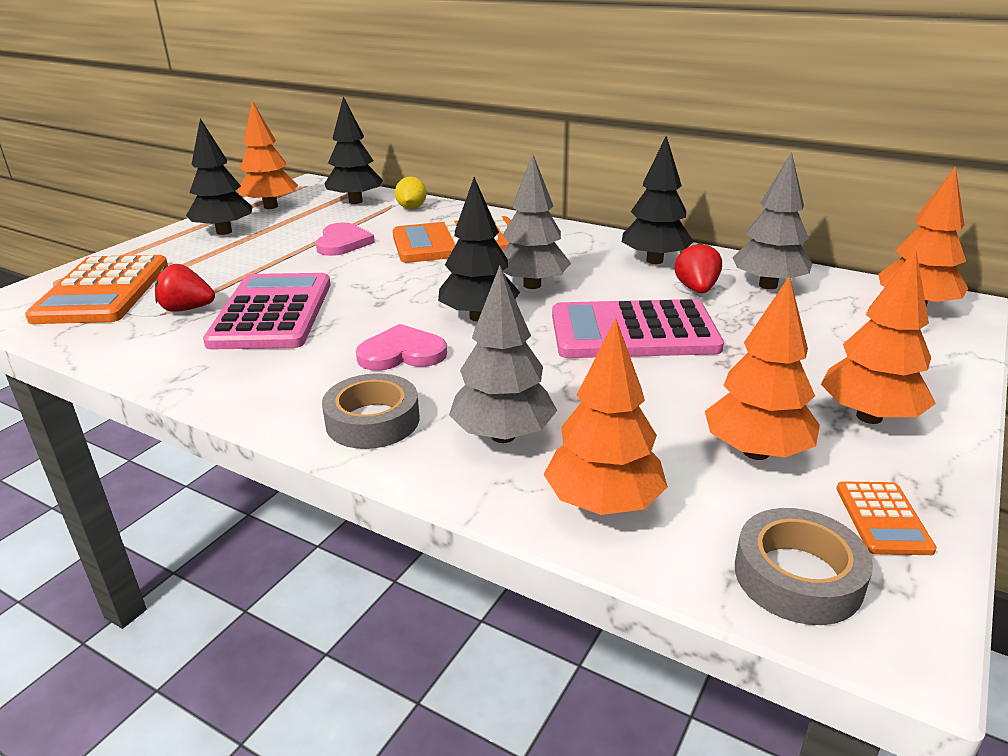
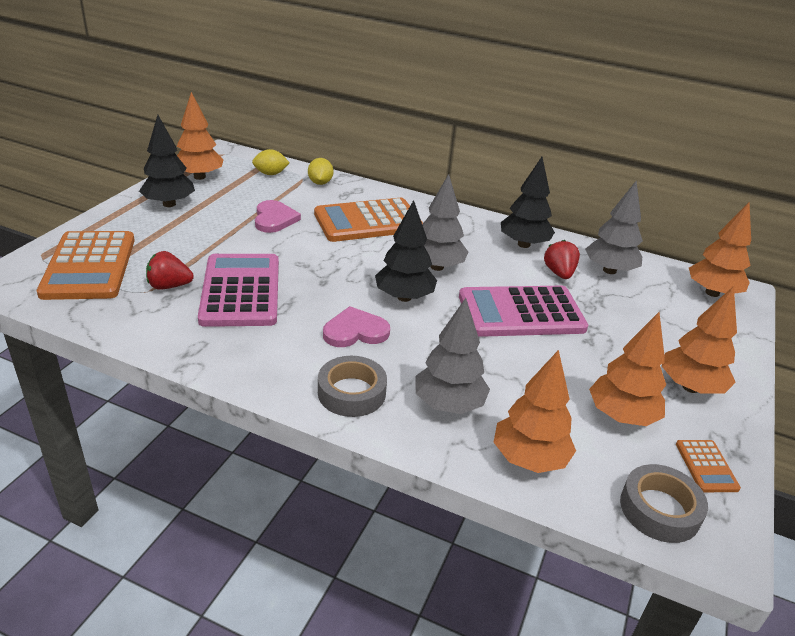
camera: 10 degrees left, 5 degrees up
(355, 201) = (270, 174): black tree -> yellow lemon

